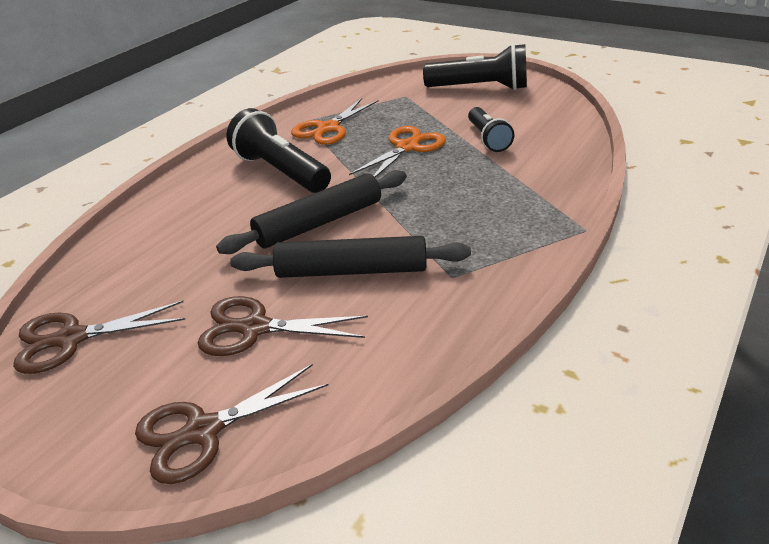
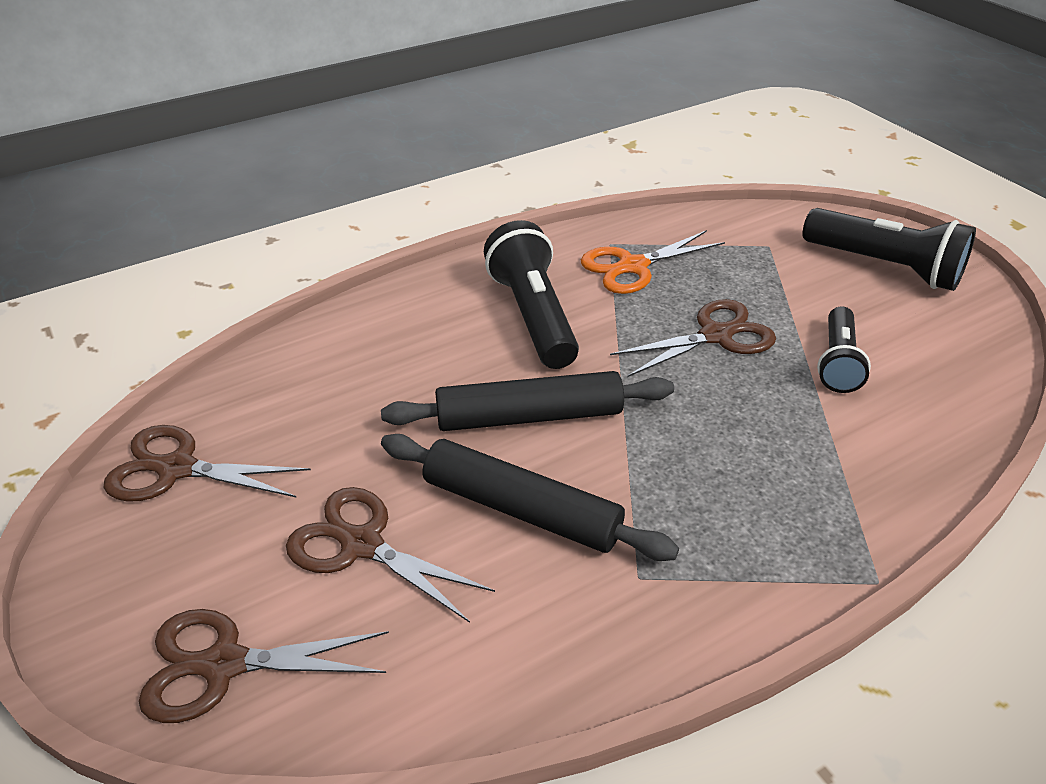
camera: 25 degrees right, 5 degrees up
(407, 147) = (716, 336): orange scissors -> brown scissors

